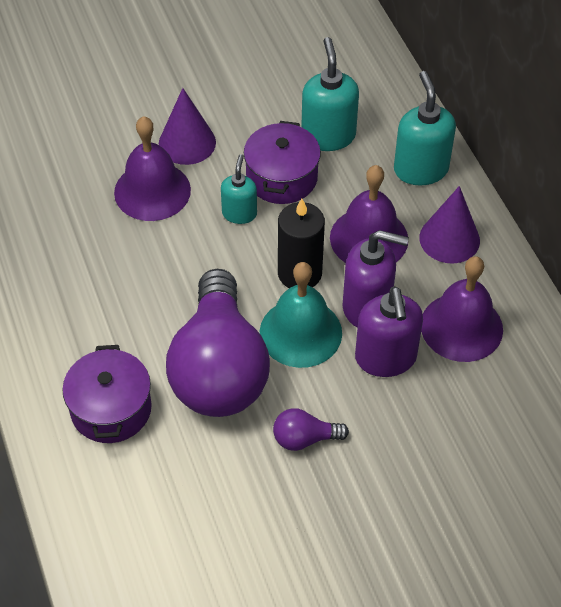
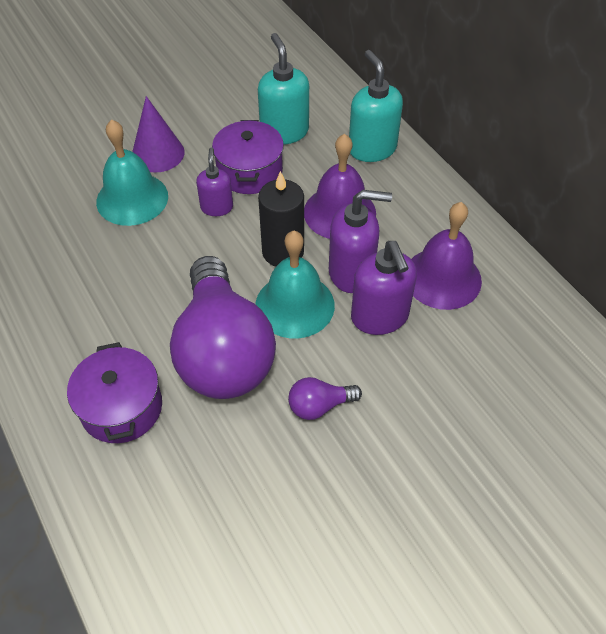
camera: 10 degrees left, 0 degrees up
(152, 191) = (132, 198): purple bell -> turquoise bell
(239, 213) = (217, 207): turquoise soap dispenser -> purple soap dispenser
(449, 239) = (412, 203): purple cone -> none

